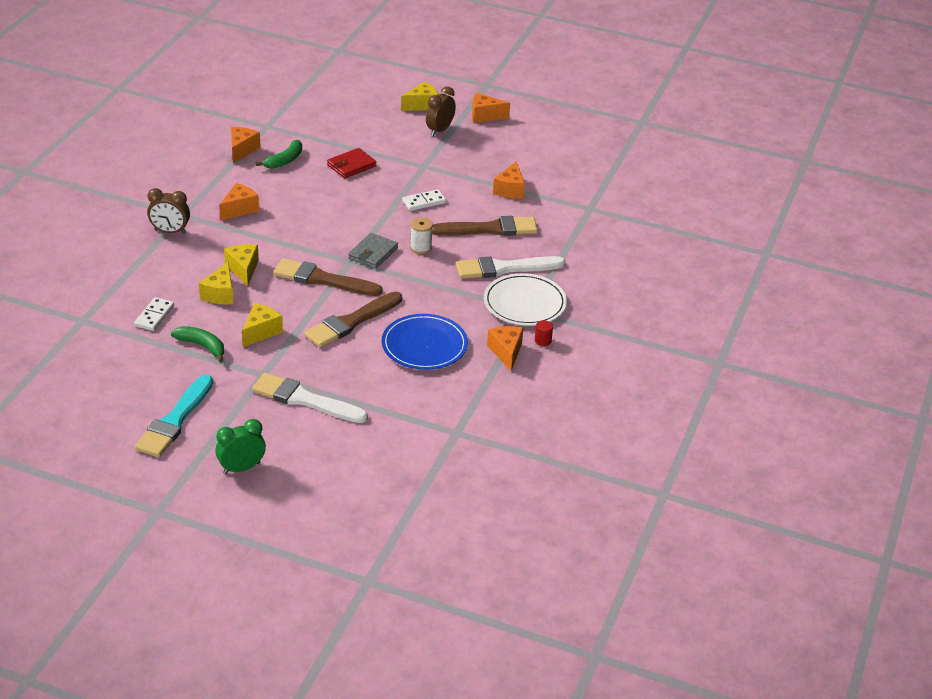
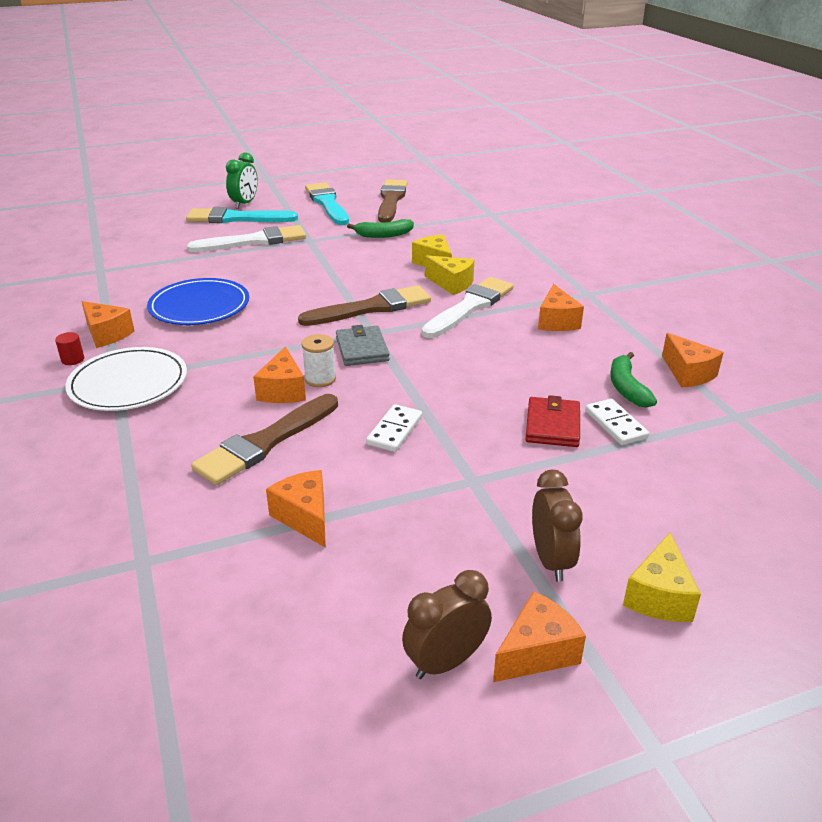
camera: 140 degrees right, 5 degrees down
(154, 316) = (451, 234): white domino -> white domino (615, 424)
(170, 231) = (566, 279): brown clock -> brown clock (446, 662)
(261, 332) = (356, 258): yellow cheese -> none
(278, 445) = (236, 218): none -> turquoise brush
(351, 322) = (293, 292): brown brush -> brown brush (391, 200)
(448, 251) = (283, 391): none -> orange cheese
(504, 268) = (192, 406): white brush -> white brush (470, 307)

